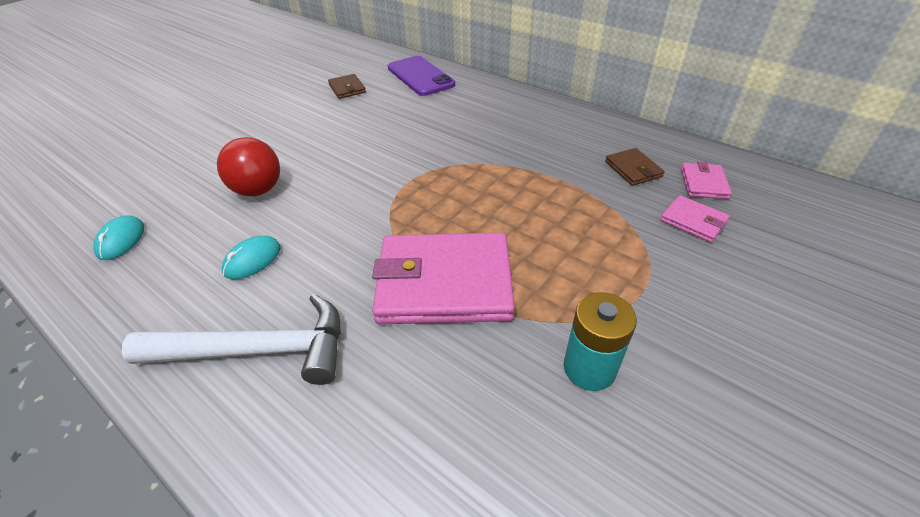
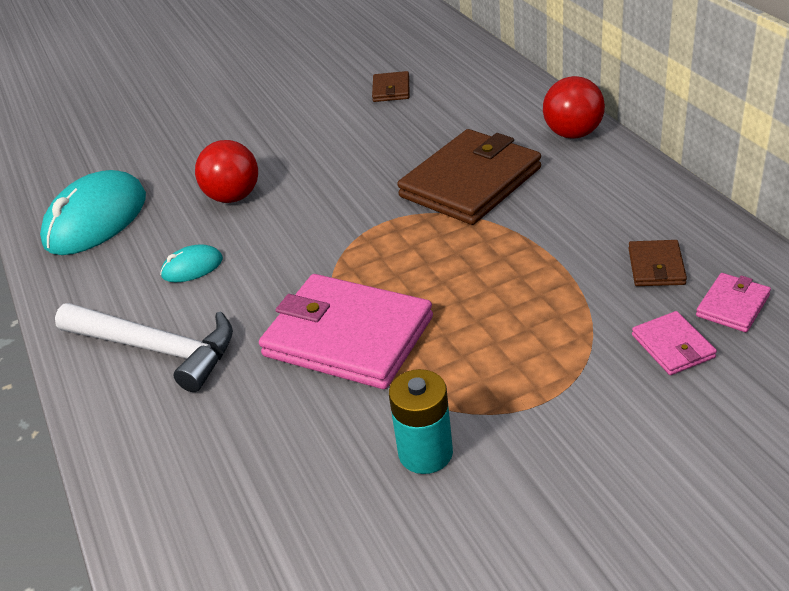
camera: 30 degrees right, 5 degrees down
(121, 240) = (96, 220): turquoise mouse -> turquoise mouse, size x2.13
(420, 76) = (488, 87): purple phone -> none
(456, 140) = (470, 182): none -> brown wallet
(504, 96) = (573, 133): none -> red ball

